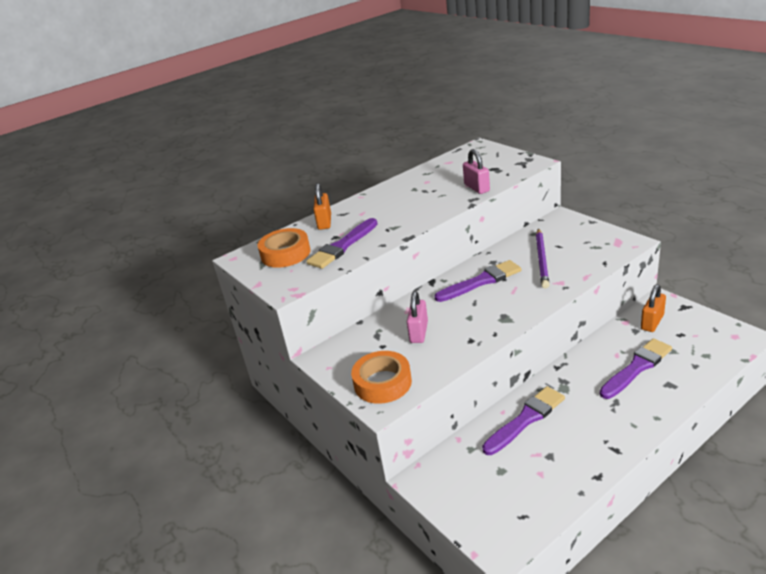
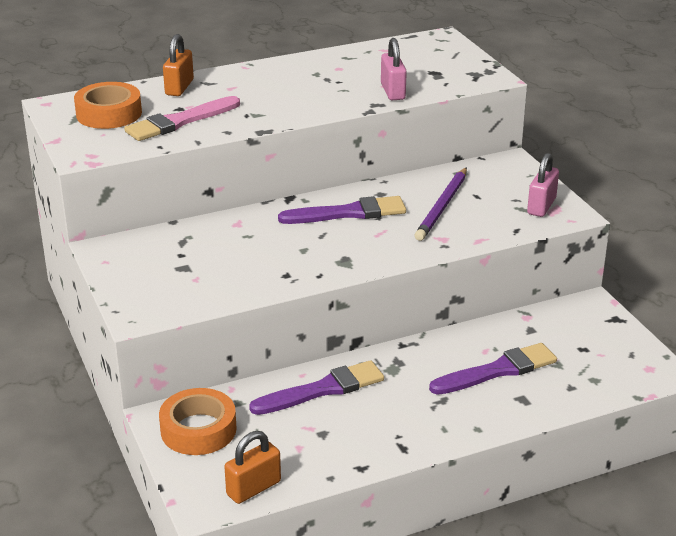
camera: 10 degrees right, 0 degrees up
(342, 246) = (180, 121): purple brush -> pink brush
(382, 383) = (154, 293): orange tape -> orange tape (198, 429)
(418, 332) = (232, 251): pink padlock -> pink padlock (541, 206)
(652, 322) = (559, 326): orange padlock -> orange padlock (253, 488)

